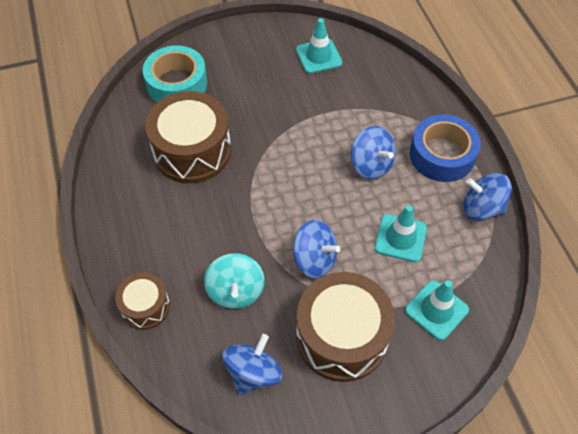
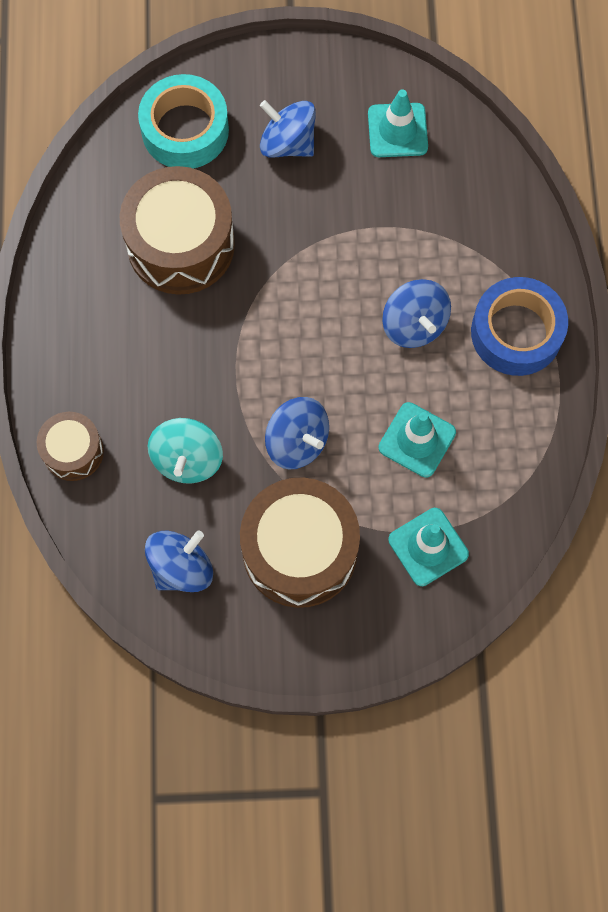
camera: 15 degrees right, 15 degrees up
(481, 208) = (539, 425): blue spinning top -> blue spinning top (288, 143)

